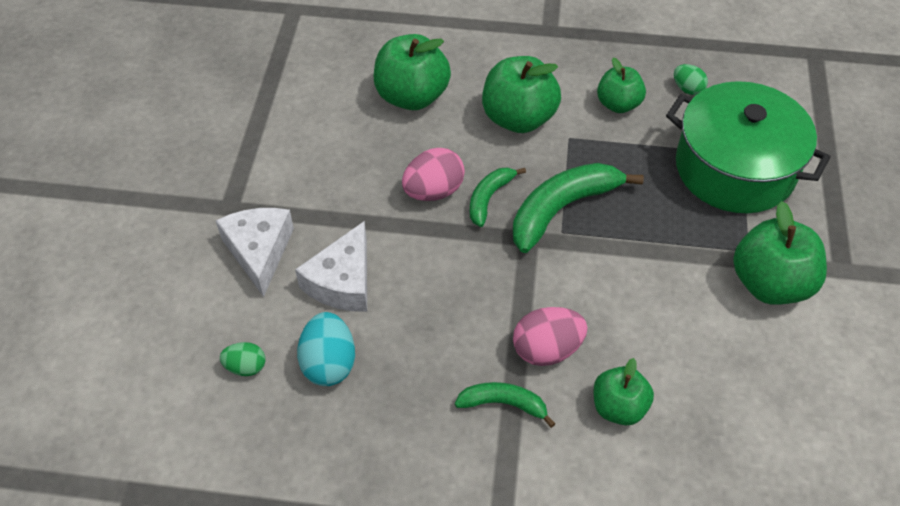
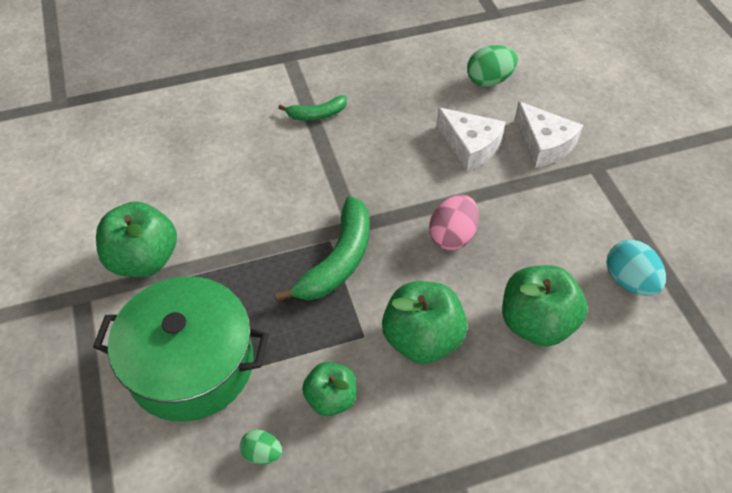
camera: 155 degrees right, 0 degrees up
(246, 367) = (489, 80): green egg -> green egg, size x1.69
(329, 363) = (440, 98): turquoise egg -> turquoise egg (629, 281)
(343, 281) = (470, 146): white cheese -> white cheese turned 135 degrees clockwise
(489, 198) = (403, 247): green banana -> none
(547, 349) = (303, 153): pink egg -> none
(618, 407) = (241, 137): green apple -> none

